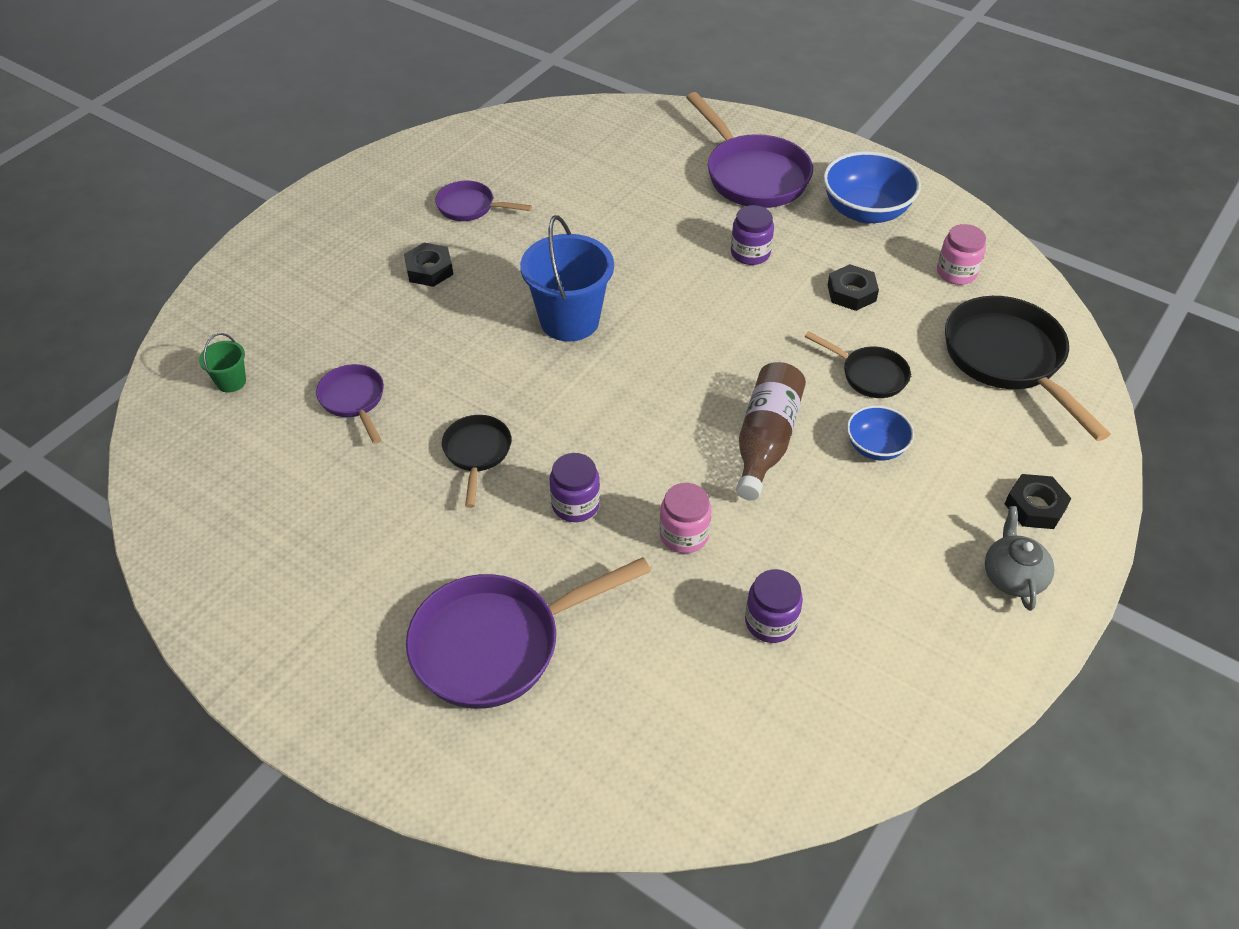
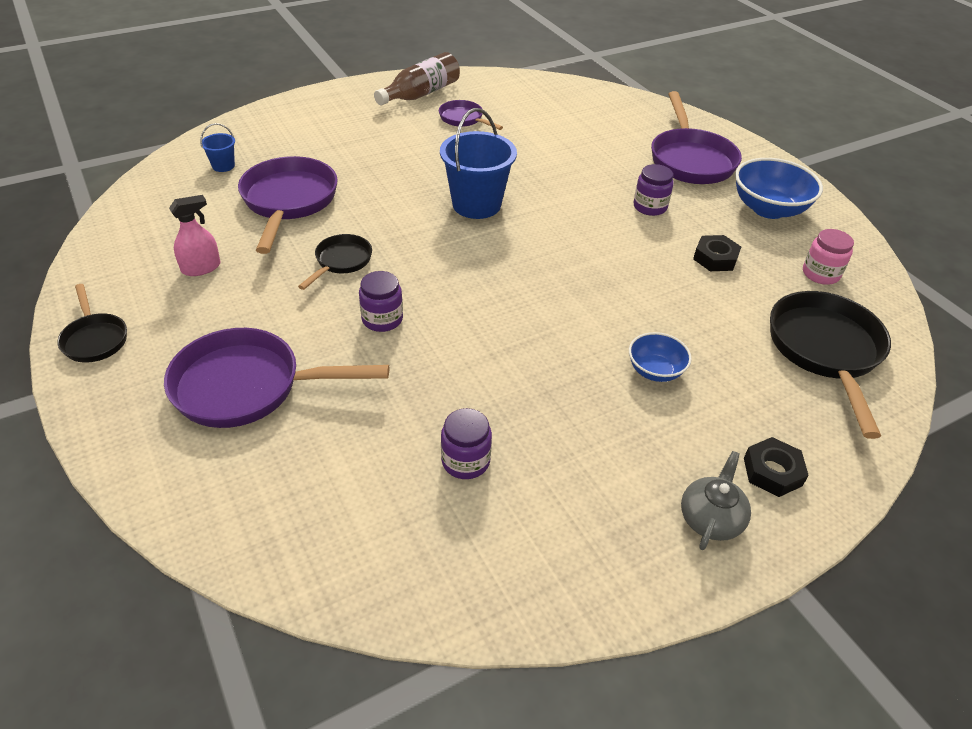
camera: 25 degrees right, 5 degrees down
(231, 381) = (223, 166): green bucket -> blue bucket
(323, 528) = (201, 268): none -> pink spray bottle
(354, 400) = (288, 202): purple pan -> purple pan, size x1.87
(429, 270) = (405, 145): black nut -> none
(684, 535) = (446, 371): pink jar -> none
(766, 440) = (564, 332): brown bottle -> brown bottle (421, 94)
(869, 375) = (688, 318): black pan -> black pan (95, 339)

